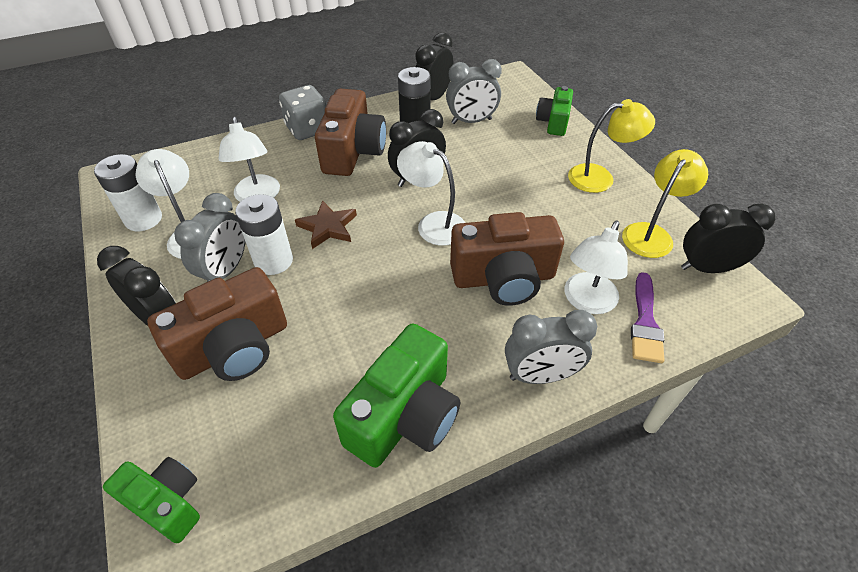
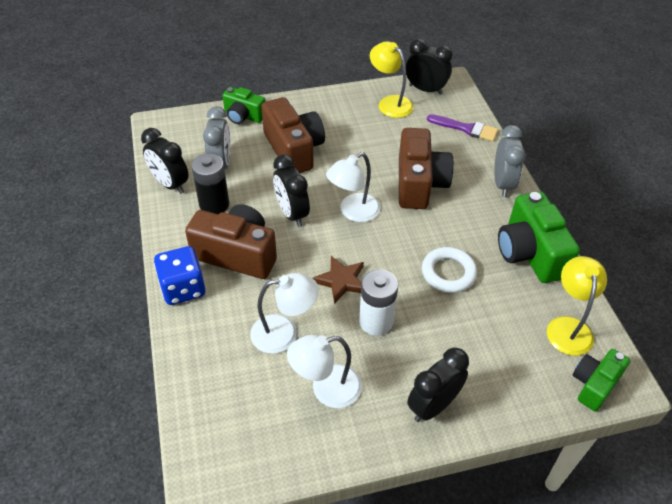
camera: 80 degrees left, 0 degrees up
(143, 219) = (292, 435): white battery -> none
(226, 271) = (381, 357): grey clock -> none
(234, 348) = (468, 349): brown camera -> brown camera (293, 149)
(307, 129) = (183, 288): grey dice -> blue dice
(352, 320) = (448, 273): none -> white ring
(404, 416) = (530, 253): green camera -> green camera turned 150 degrees counterclockwise
(586, 302) = (446, 149): white lamp -> none
(600, 178) = (324, 110): yellow lamp -> yellow lamp (568, 327)
(707, 268) = (425, 89): black clock -> black clock turned 105 degrees clockwise

